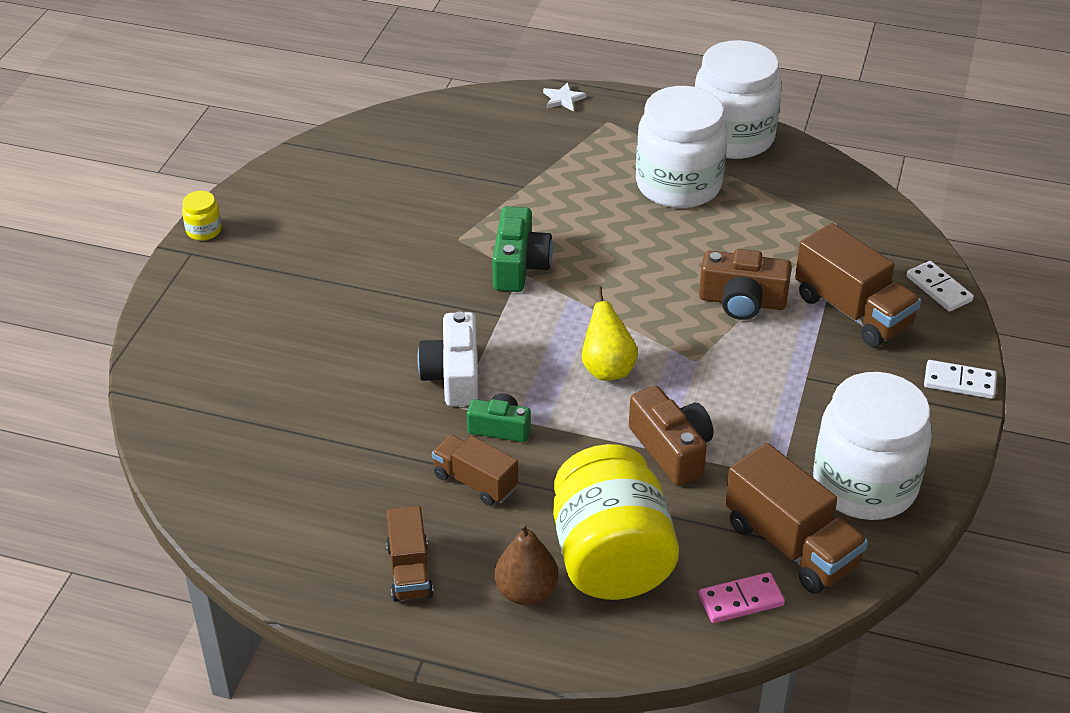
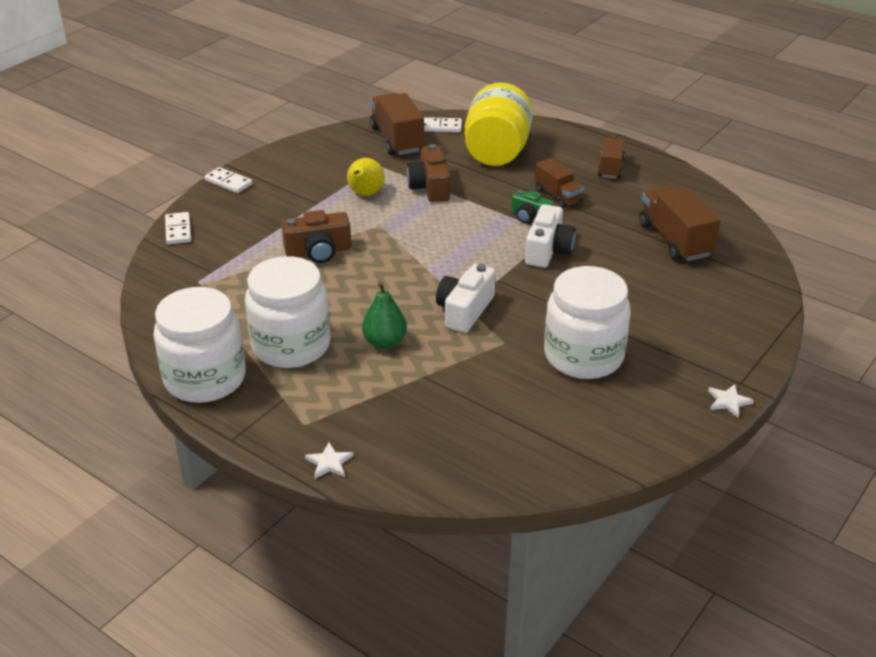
camera: 160 degrees left, 5 degrees down
(204, 230) = (728, 402): yellow jar -> white star
(519, 266) = (465, 310): green camera -> white camera
(526, 592) = (549, 149): brown pear -> none
(585, 210) = (385, 342): none -> green pear
(607, 369) = (441, 233): yellow pear -> yellow pear (365, 194)
(741, 600) = (440, 127): pink domino -> white domino
(742, 301) = (318, 251): brown camera -> brown camera turned 135 degrees clockwise
(852, 311) = (250, 230): brown truck -> brown truck (674, 240)
(864, 484) = (334, 153): white jar -> white jar (583, 356)

